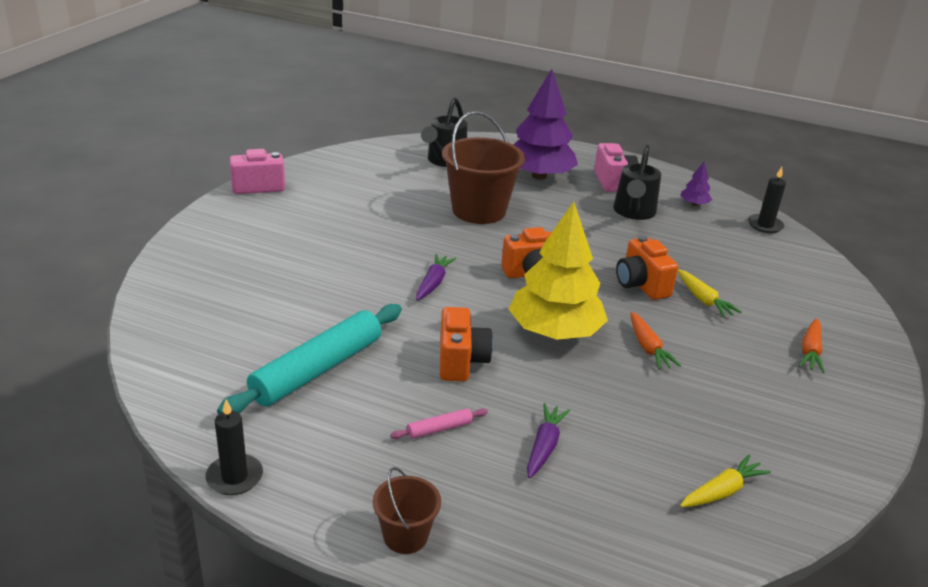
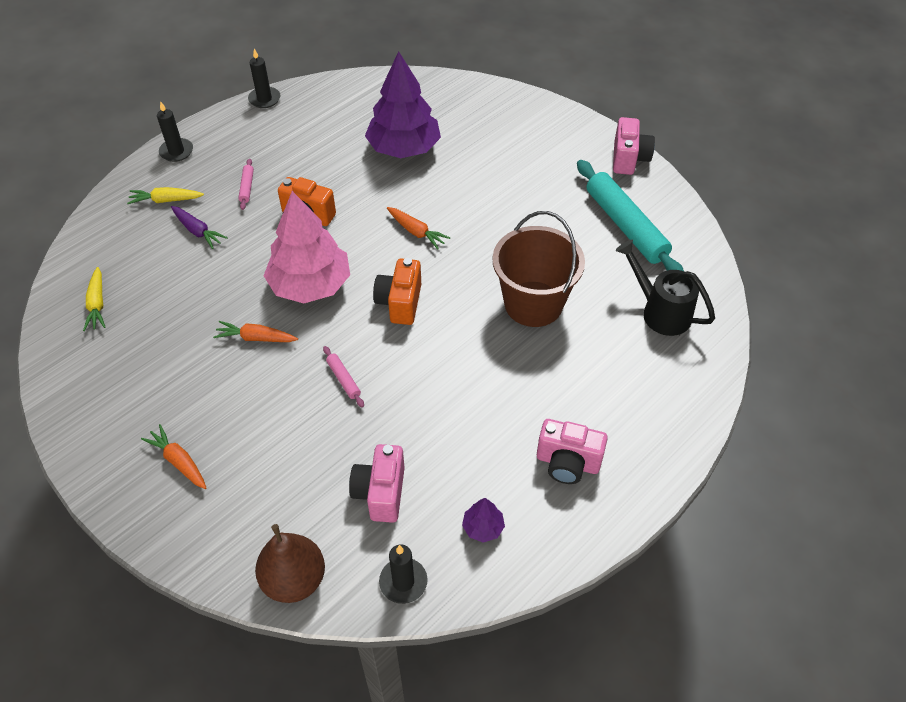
camera: 115 degrees right, 20 degrees up
(317, 370) = (339, 146): turquoise rolling pin -> turquoise rolling pin (625, 226)
(405, 536) = (176, 151): brown bucket -> black candle
(433, 283) = (416, 232): purple carrot -> orange carrot
(539, 176) = (601, 389): purple tree -> purple tree (403, 148)
(554, 332) = (310, 285): yellow tree -> pink tree
(633, 212) = (484, 446): black watering can -> none
(641, 285) = (343, 379): orange camera -> pink rolling pin
(703, 300) = (295, 419): yellow carrot -> yellow carrot (166, 200)
(717, 246) = (380, 493): none -> pink camera
(818, 266) = (294, 579): none -> brown pear

